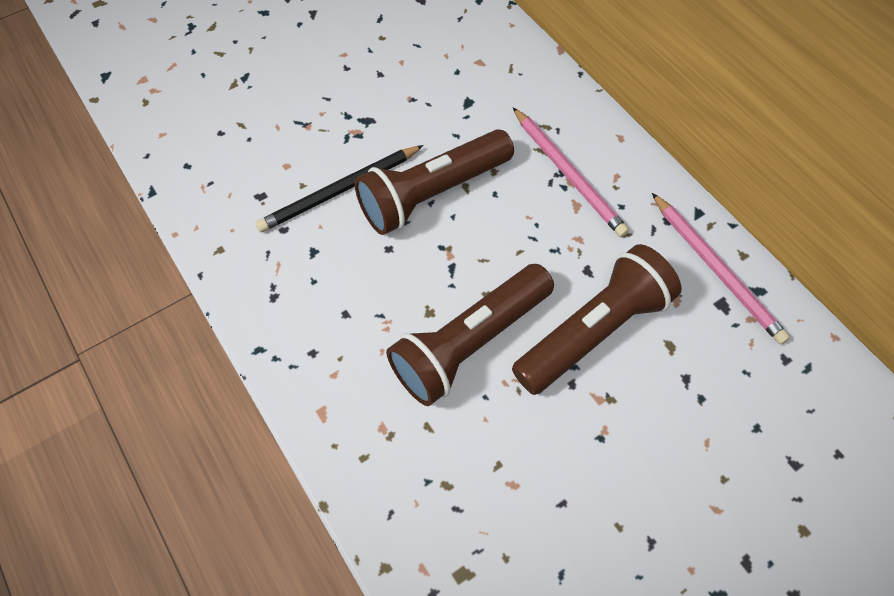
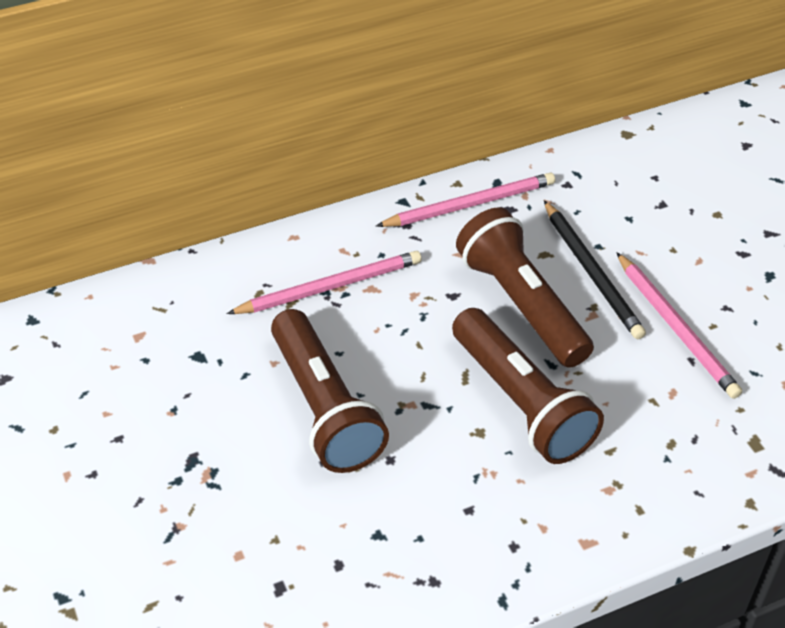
camera: 80 degrees left, 15 degrees down
(339, 191) = (296, 499): black pencil -> black pencil (592, 272)
(603, 485) = (676, 328): none -> pink pencil

